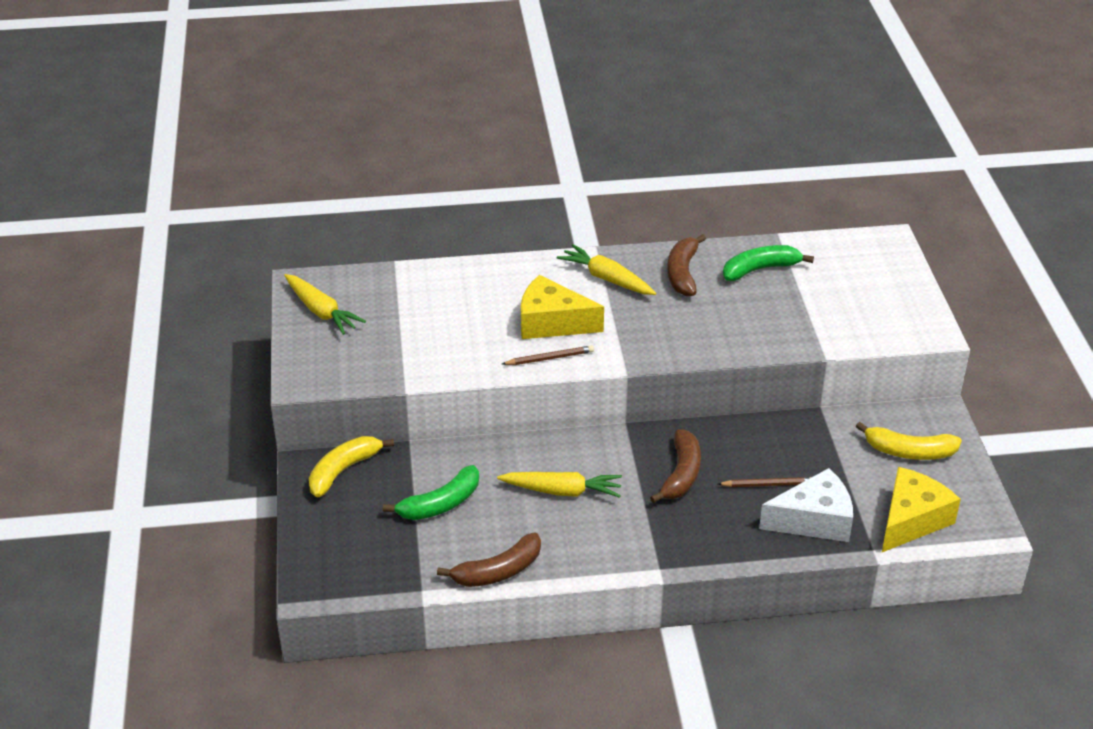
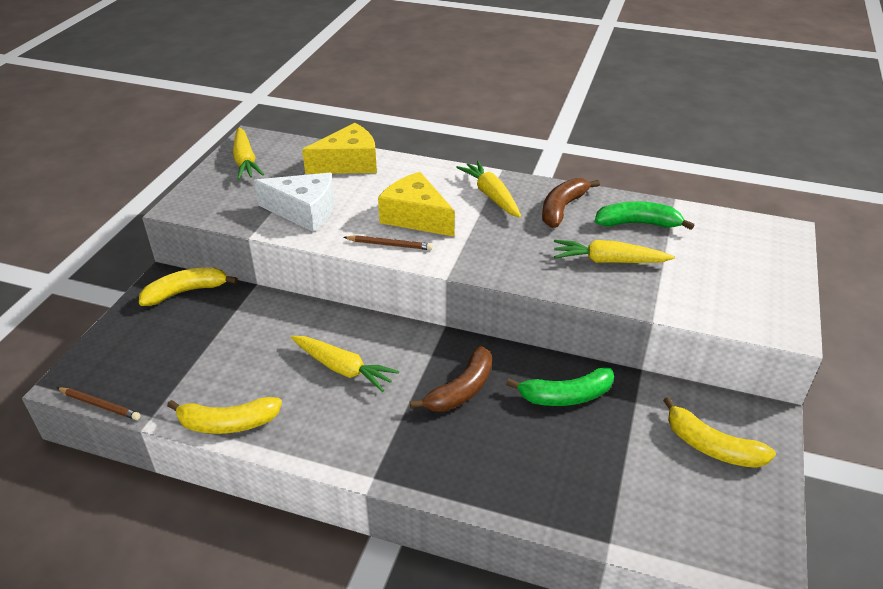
camera: 25 degrees right, 0 degrees up
(440, 504) = (234, 344): green banana -> green banana (565, 396)
(498, 571) = (228, 423): brown banana -> yellow banana
(757, 314) = (608, 261): none -> yellow carrot
(768, 484) = (539, 429): brown pencil -> brown pencil (100, 405)
(813, 520) = (563, 484): white cheese -> white cheese (304, 211)
(911, 520) = (673, 525): yellow cheese -> yellow cheese (348, 163)

